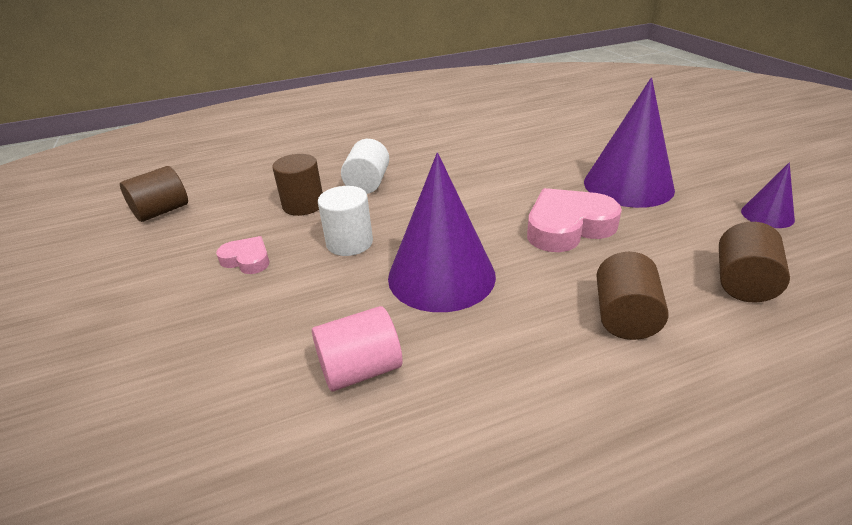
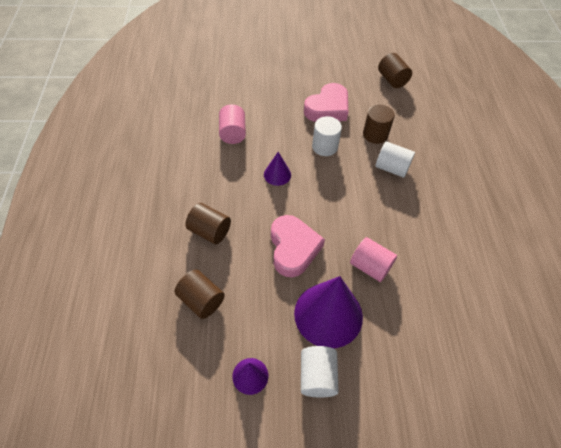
camera: 105 degrees right, 20 degrees up
(247, 260) = (327, 108): pink heart -> pink heart, size x1.84
(441, 276) = (277, 174): purple cone -> purple cone, size x0.49
(537, 173) = (370, 266): none -> pink cylinder
(703, 178) = (317, 376): none -> white cylinder

